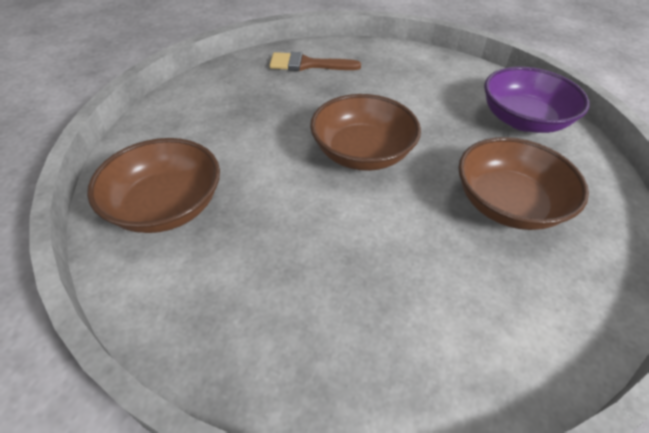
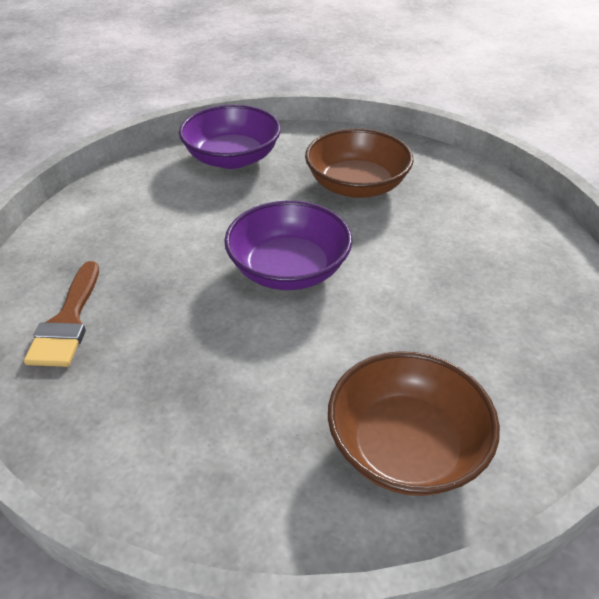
camera: 90 degrees left, 5 degrees down
(362, 153) = (288, 269): brown bowl -> purple bowl

